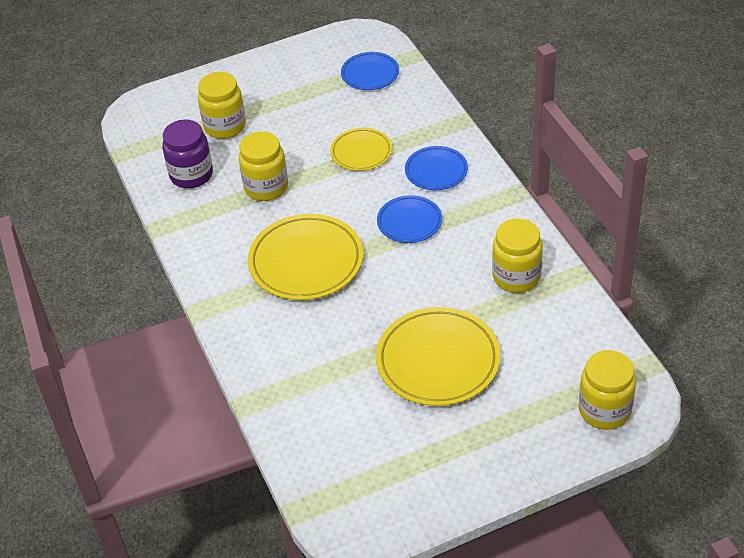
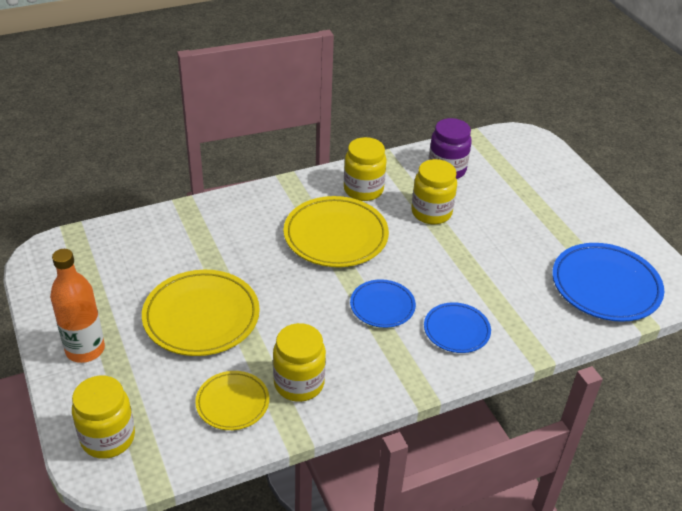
camera: 85 degrees right, 5 degrees down
(225, 126) = (512, 188): yellow jar -> yellow jar (363, 190)
(361, 152) = (482, 275): yellow plate -> yellow plate (232, 403)
(370, 74) = (605, 286): blue plate -> blue plate, size x1.73
(496, 453) = (85, 349): none -> orange bottle

